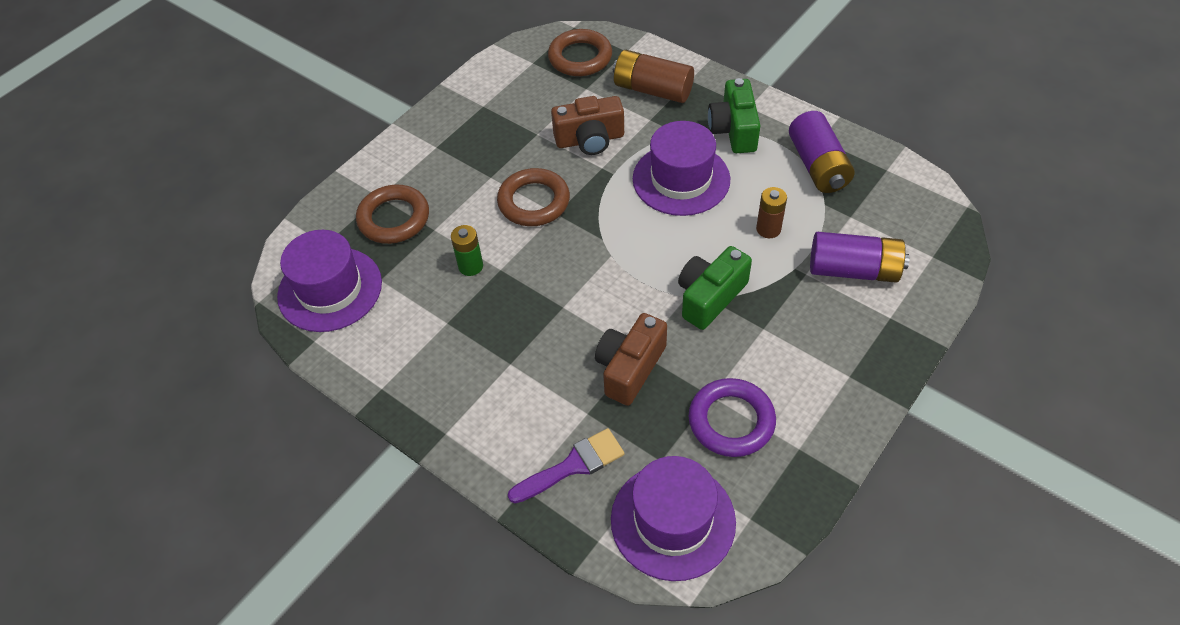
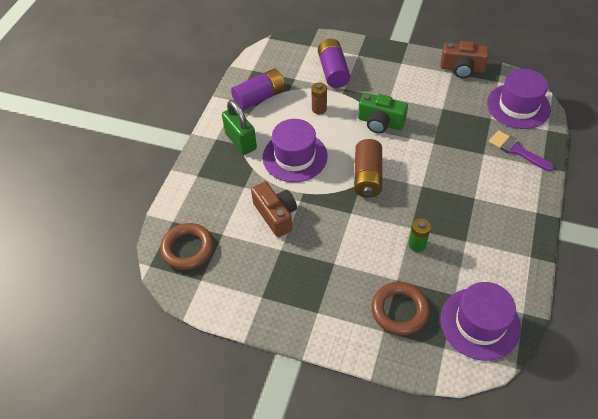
camera: 110 degrees left, 0 degrees up
(534, 201) = (346, 228): brown ring -> none
(629, 368) = (445, 144): brown camera -> brown camera (462, 69)
(652, 90) = (213, 193): brown battery -> brown battery (367, 177)
(731, 421) = (452, 98): purple ring -> none
(733, 130) = (241, 141): green camera -> green padlock

